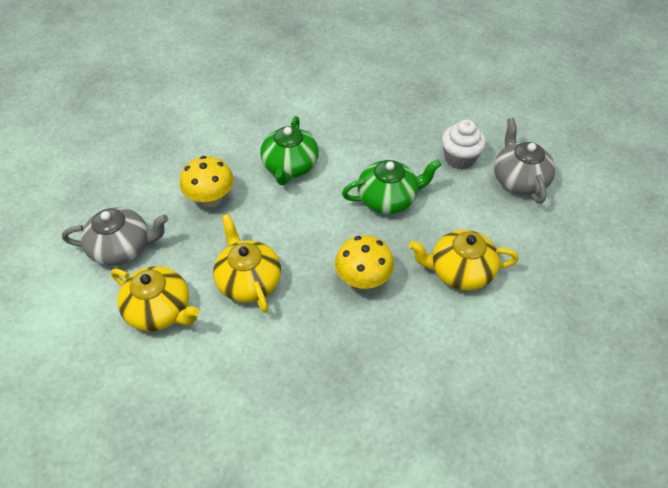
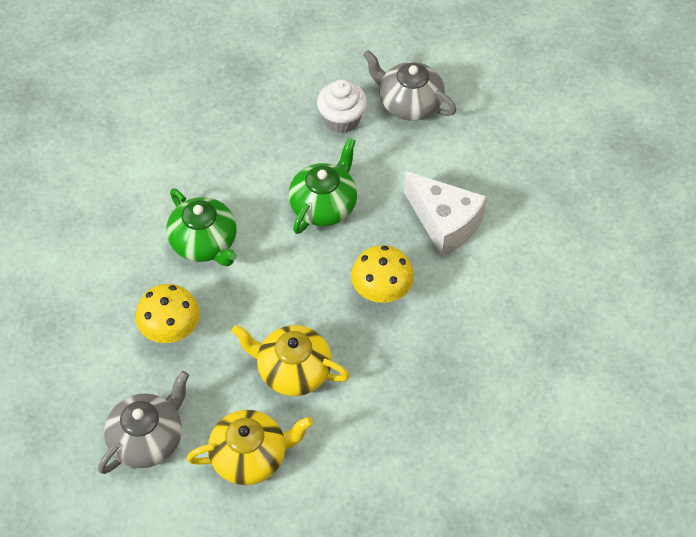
camera: 45 degrees left, 5 degrees up
(459, 271) = (445, 223): yellow teapot -> white cheese

